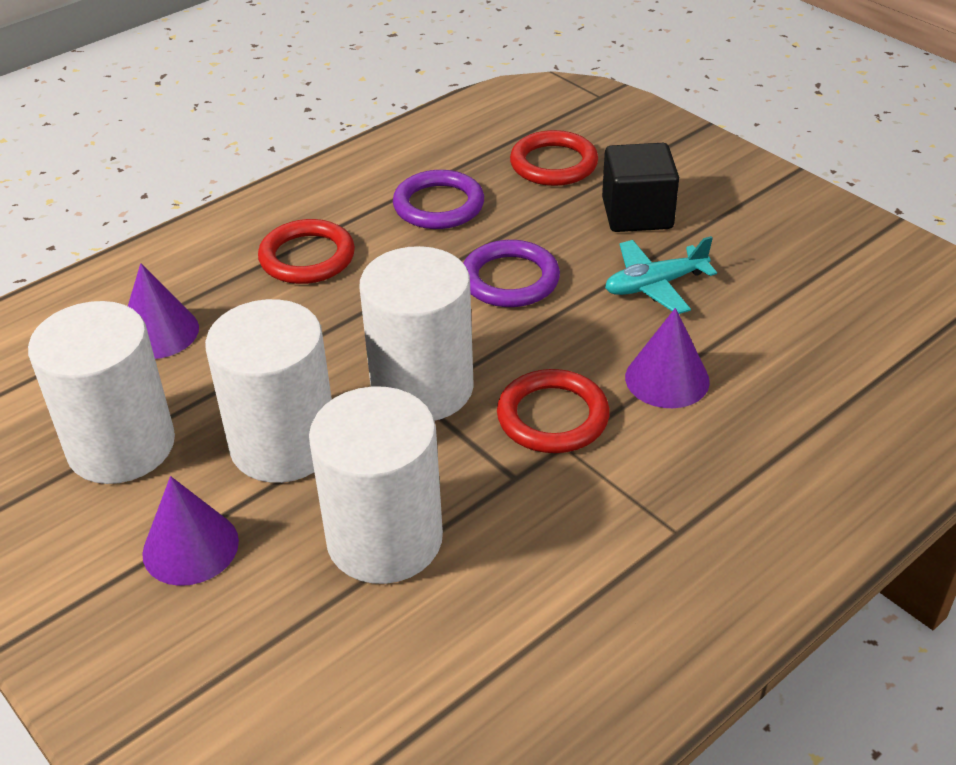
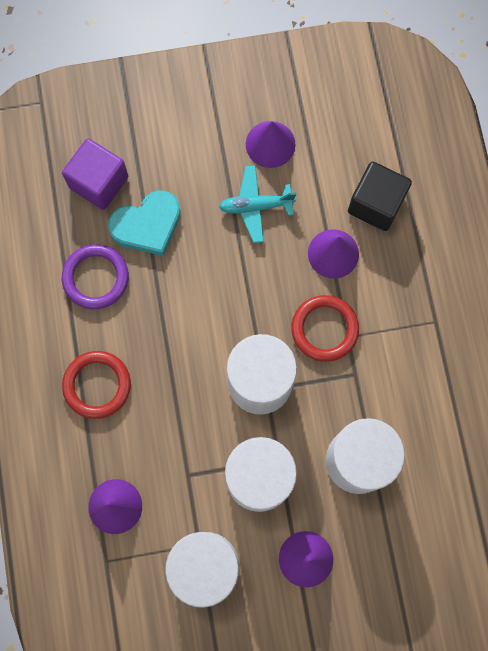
camera: 60 degrees left, 35 degrees up
(510, 279) = (198, 281): purple ring -> none
(540, 215) = (147, 225): none -> turquoise heart
(553, 164) = (99, 182): red ring -> purple cube
(637, 214) = (184, 170): black cube -> black cube (376, 204)
(655, 285) = (256, 206): turquoise plane -> turquoise plane turned 75 degrees clockwise
(748, 263) = (270, 144): none -> purple cone

